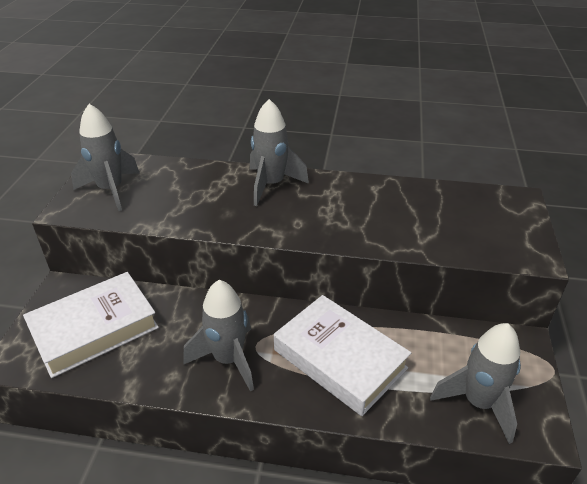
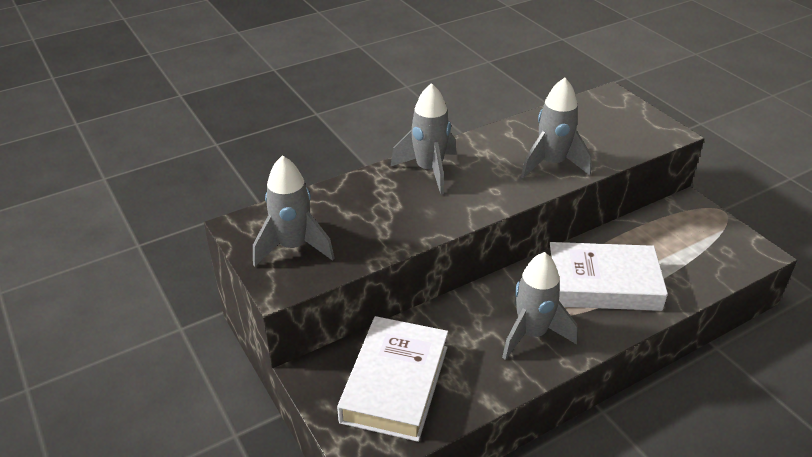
camera: 40 degrees left, 0 degrees up
(478, 403) = (711, 257): grey rocket -> grey rocket (552, 164)

